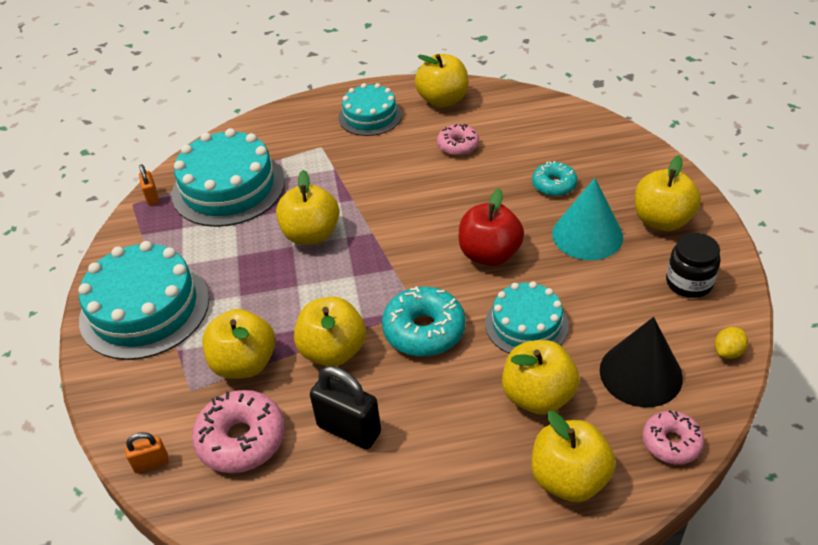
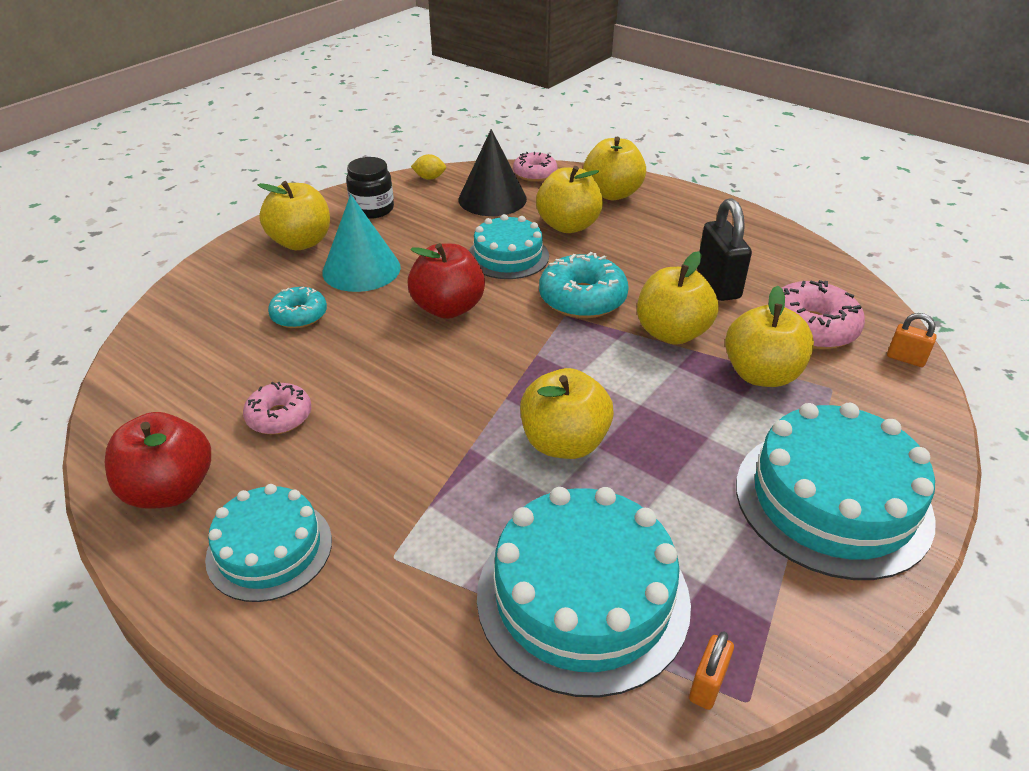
camera: 135 degrees left, 5 degrees down
(443, 100) = (170, 490): yellow apple -> red apple

